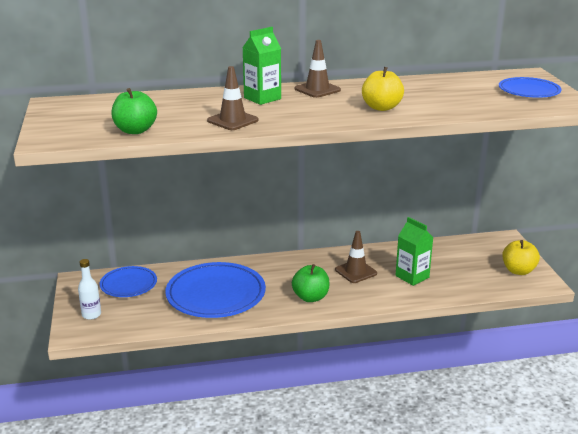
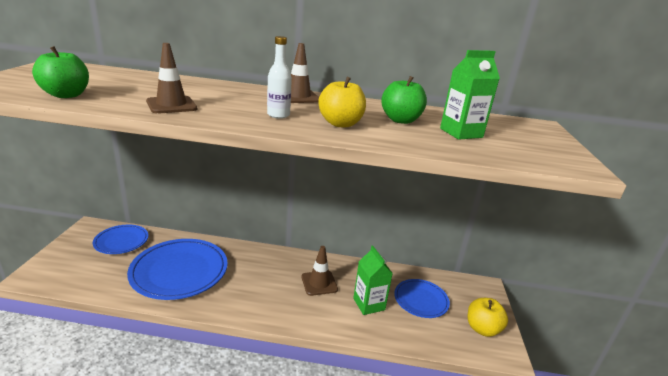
camera: 15 degrees right, 0 degrees up
(91, 315) = (63, 262): white bottle -> white bottle (278, 115)
(262, 98) = (234, 94): green carton -> green carton (461, 133)
(310, 297) = (257, 300): green apple -> green apple (400, 120)
(529, 91) = (527, 140): blue plate -> blue plate (421, 300)

